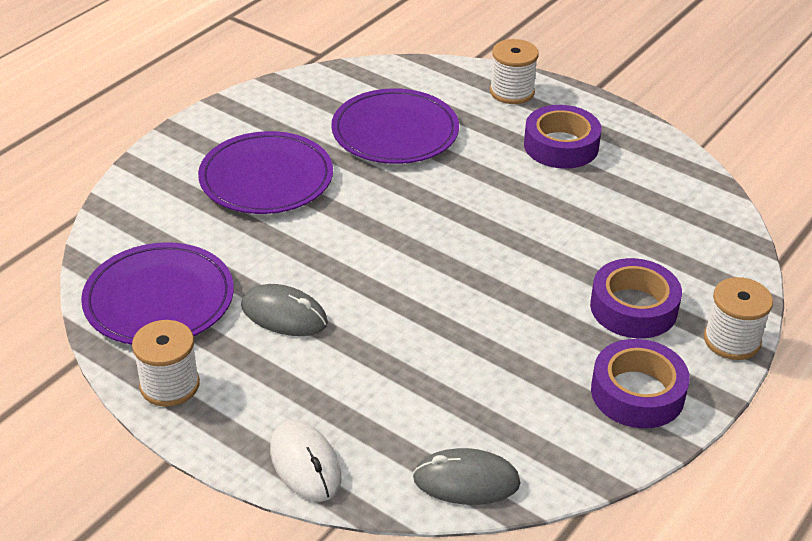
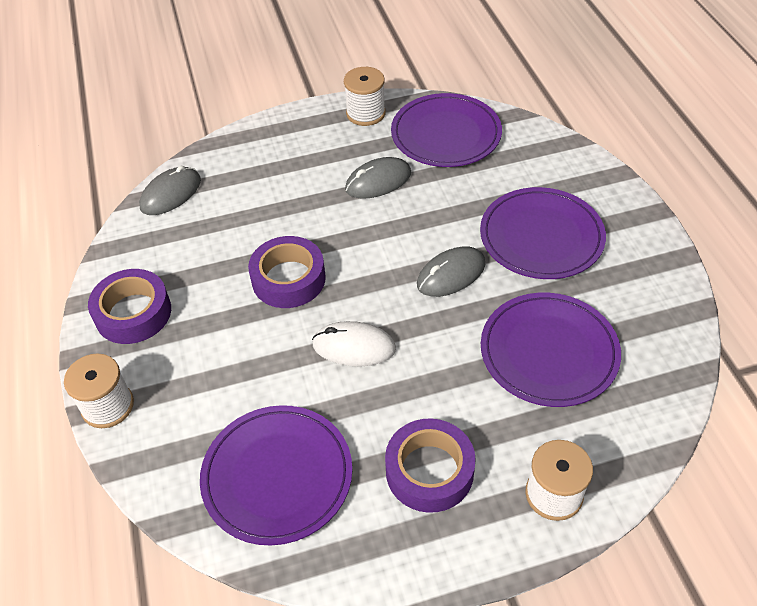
camera: 130 degrees right, 10 degrees up
(305, 464) = (253, 140): white mouse -> white mouse (354, 347)
(366, 210) = (451, 274): none -> grey mouse
(633, 307) = (198, 369): purple tape -> purple tape (288, 279)
(656, 211) = (277, 476): none -> purple plate

